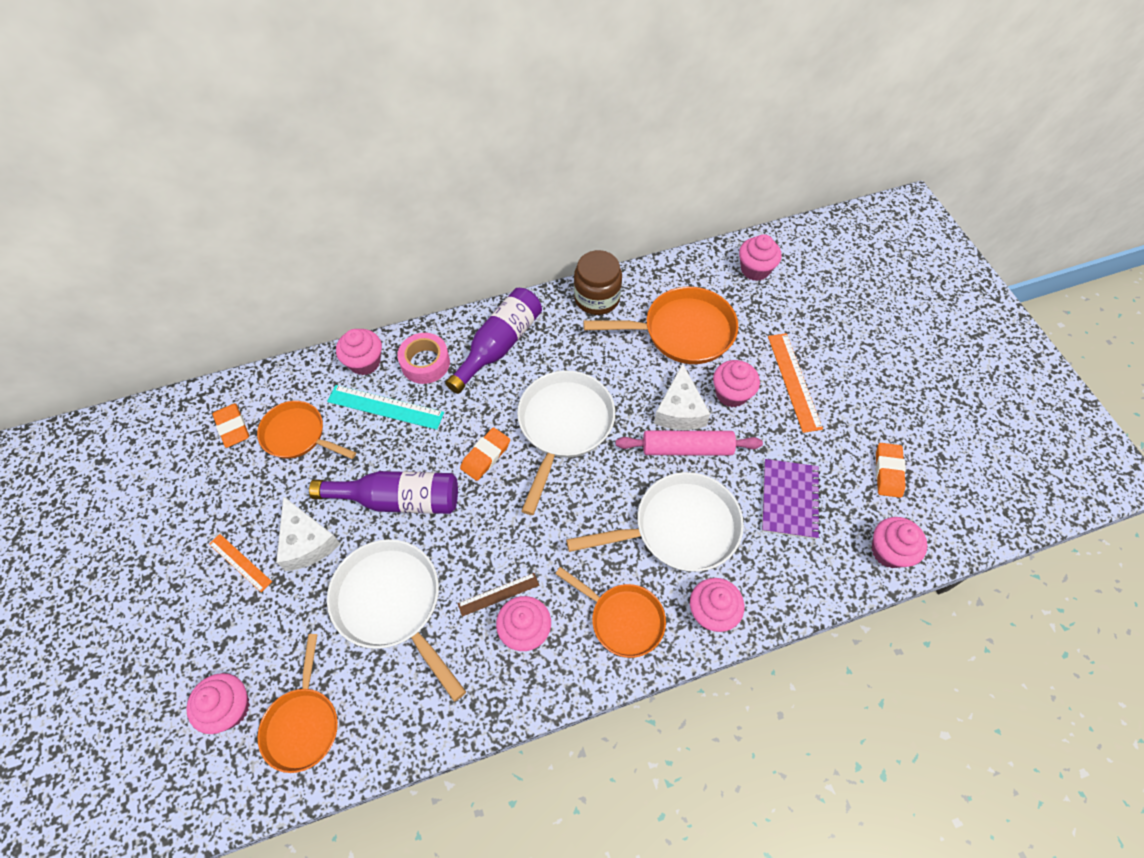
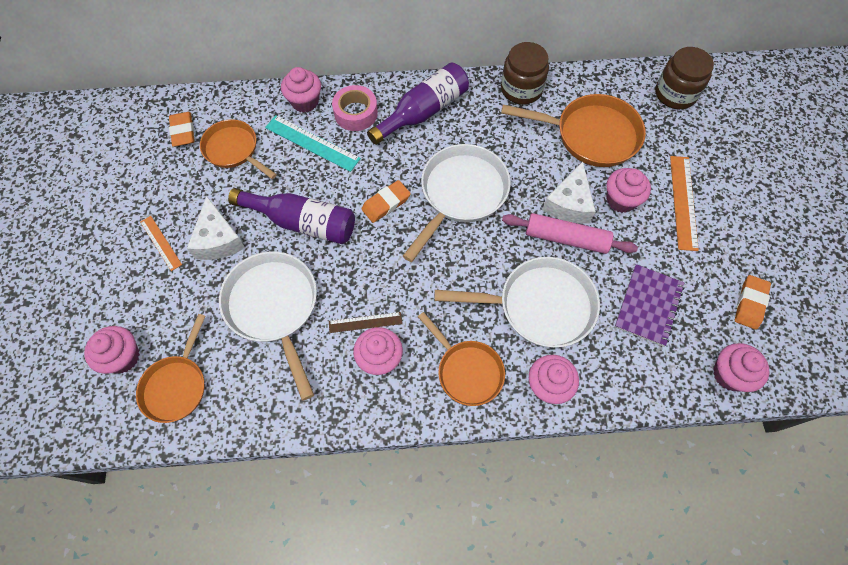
camera: 15 degrees right, 5 degrees up
(755, 269) = (675, 94): pink cupcake -> brown jar

